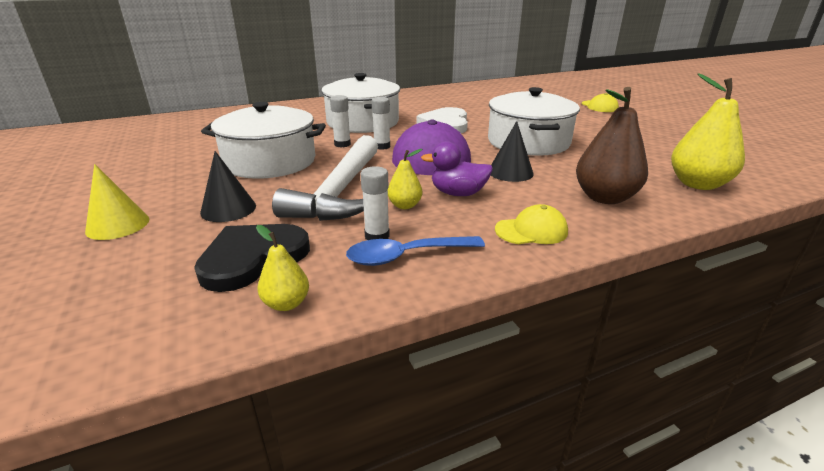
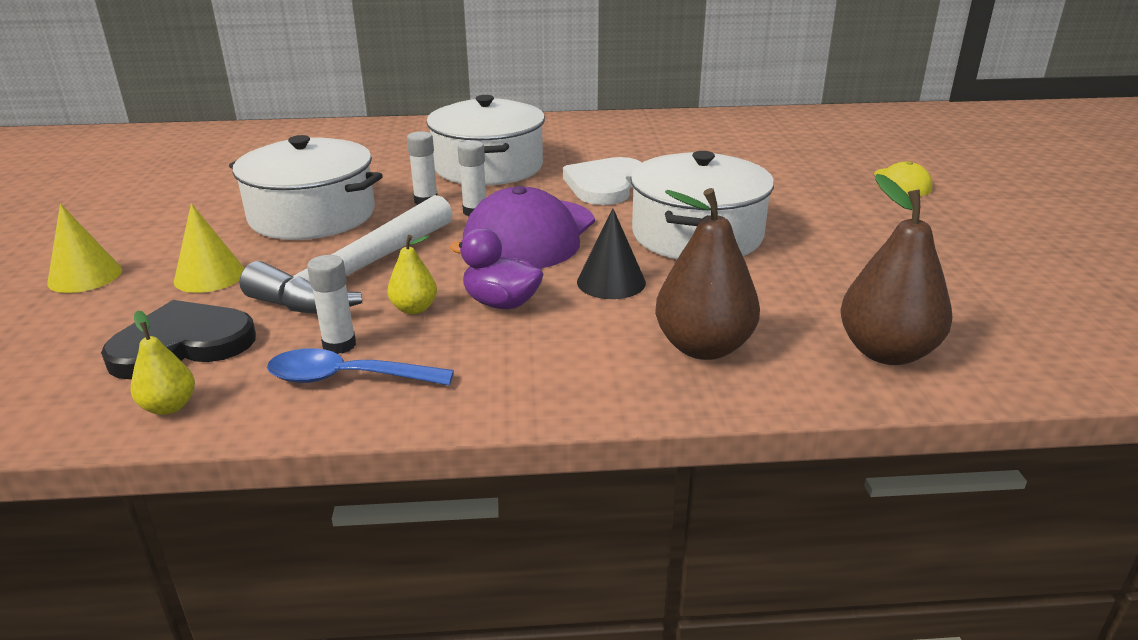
camera: 20 degrees right, 0 degrees up
(228, 209) = (209, 276): black cone -> yellow cone
(531, 231) = (538, 376): yellow cap -> none
(697, 184) = (886, 352): yellow pear -> brown pear

